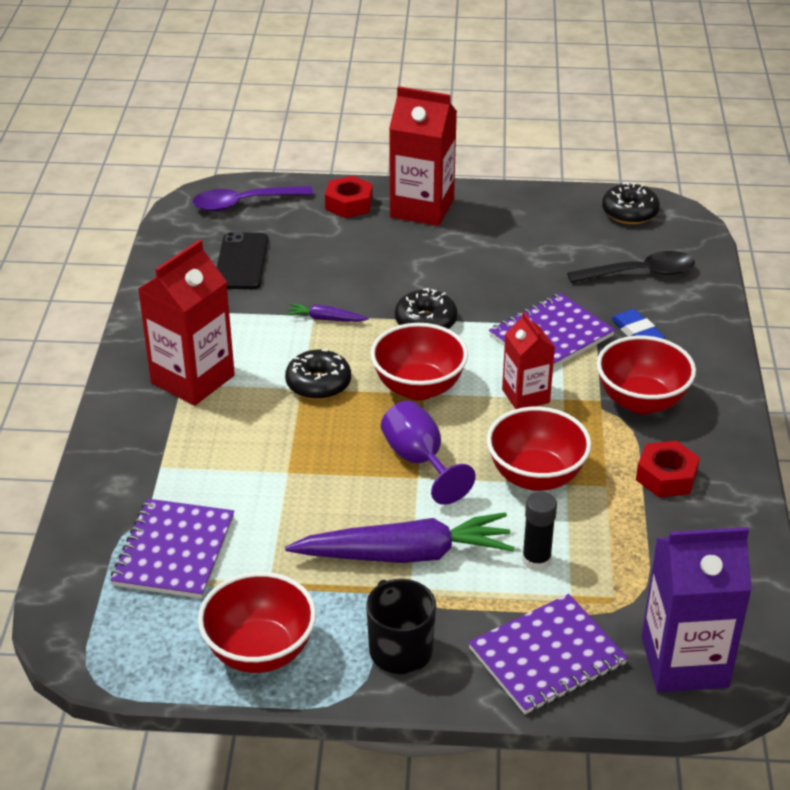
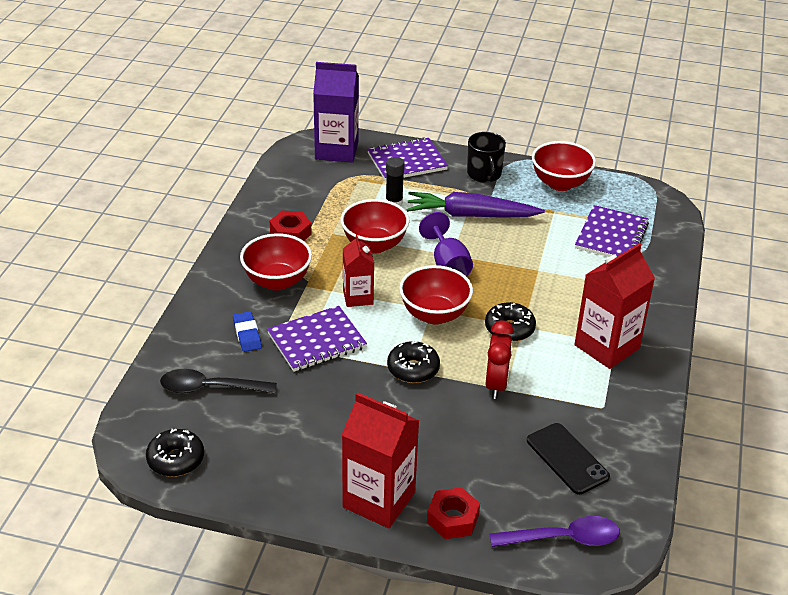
camera: 170 degrees left, 0 degrees up
(241, 262) = (567, 459): black phone -> black phone turned 45 degrees counterclockwise
(325, 319) = (496, 384): purple carrot -> red clock

